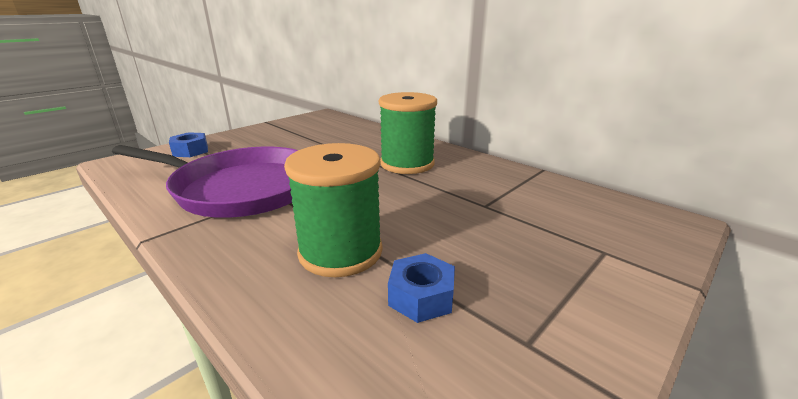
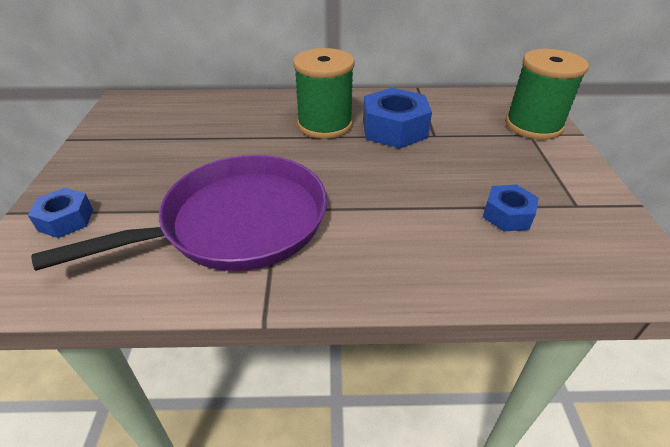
camera: 45 degrees left, 15 degrees up
(340, 252) = (421, 220): green spool -> green spool (533, 125)
(455, 187) = (394, 129): none -> blue nut

